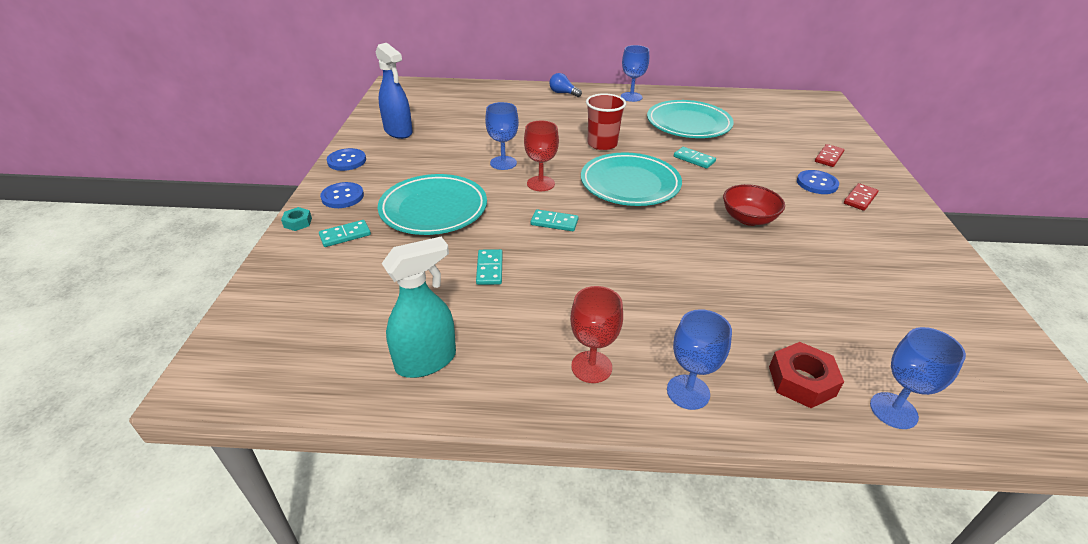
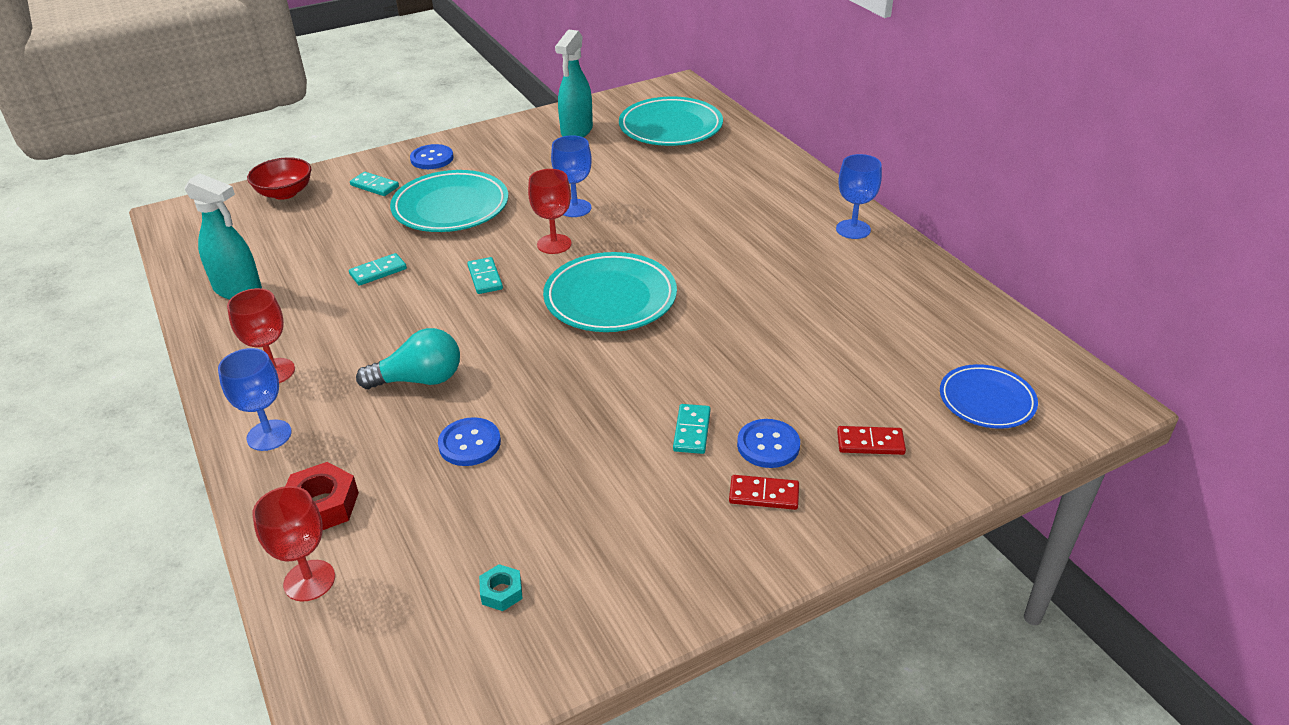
camera: 60 degrees right, 0 degrees up
(298, 222) = (376, 159): turquoise nut -> turquoise nut (501, 592)
(347, 161) = (493, 133): blue button -> blue button (469, 443)
(398, 132) = (576, 131): blue spray bottle -> turquoise spray bottle
(563, 93) = (795, 181): blue light bulb -> none
(602, 144) = (688, 251): red cup -> none
(665, 288) = (419, 380): none -> turquoise light bulb
(688, 124) = (826, 295): turquoise plate -> turquoise plate (670, 127)
(694, 159) = (724, 326): turquoise domino -> turquoise domino (691, 431)
(748, 218) = (611, 404): red bowl -> red bowl (285, 193)
(809, 120) = (986, 400): none -> blue plate
(893, 410) = (309, 580): blue goblet -> red goblet

